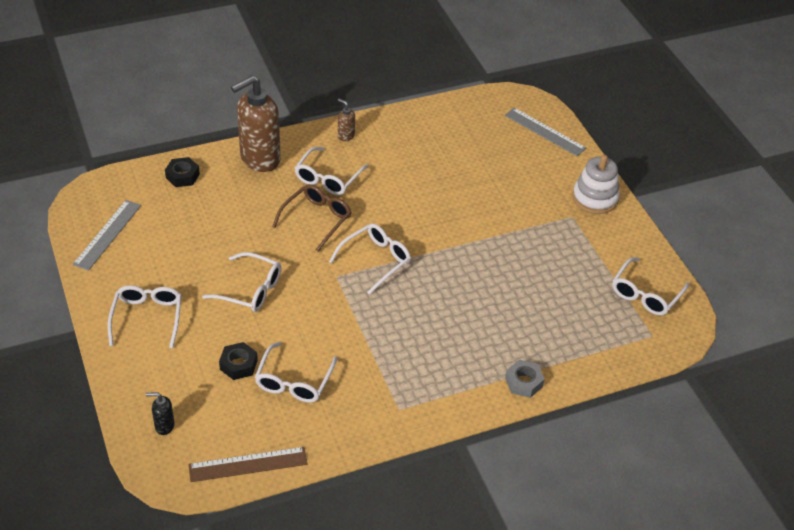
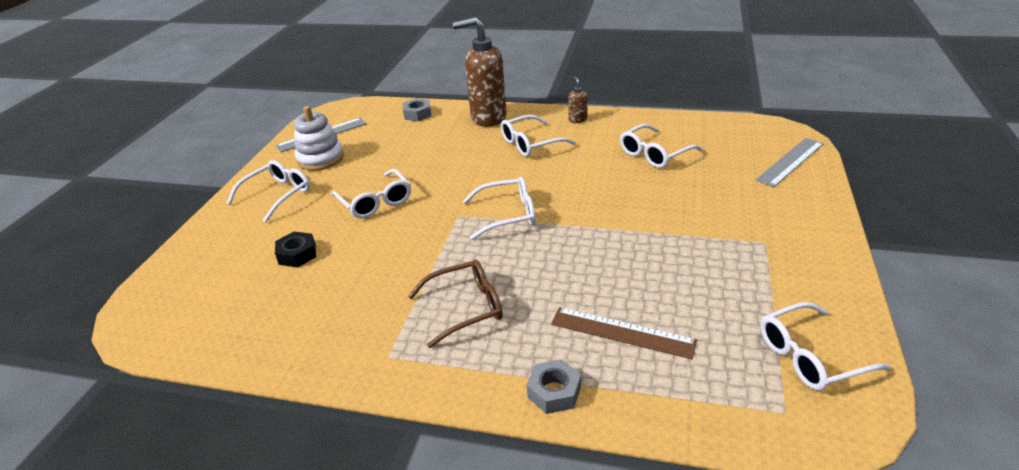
camera: 40 degrees right, 10 degrees down
(164, 426) = (184, 278): black soap dispenser -> none
(182, 176) = (417, 114): black nut -> grey nut
(248, 464) = (199, 342): brown ruler -> brown ruler (622, 332)
(294, 381) = (324, 286): white glasses -> white glasses (654, 154)
(316, 220) = (488, 169): brown glasses -> brown glasses (465, 308)
(544, 132) = (790, 161): grey ruler -> grey ruler turned 60 degrees clockwise
(595, 198) = (809, 233): white stacking toy -> white stacking toy (320, 159)

